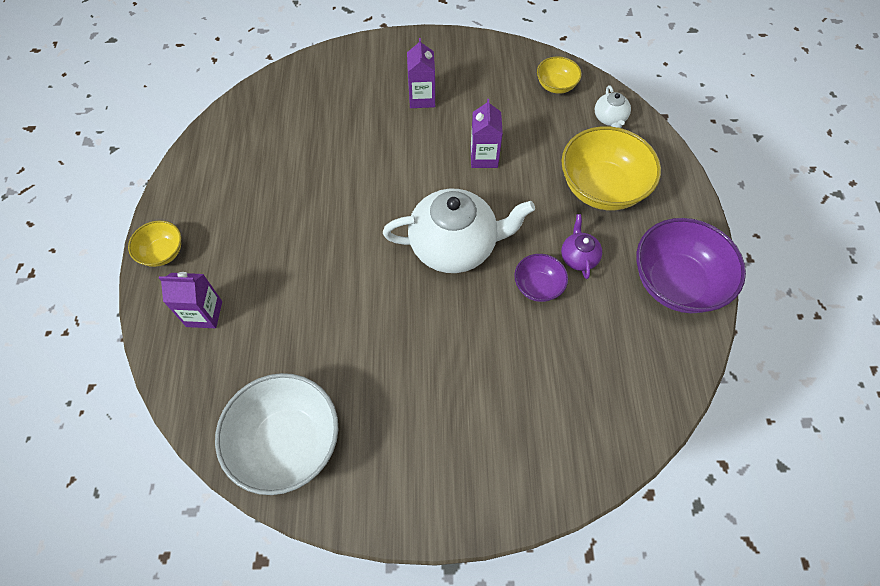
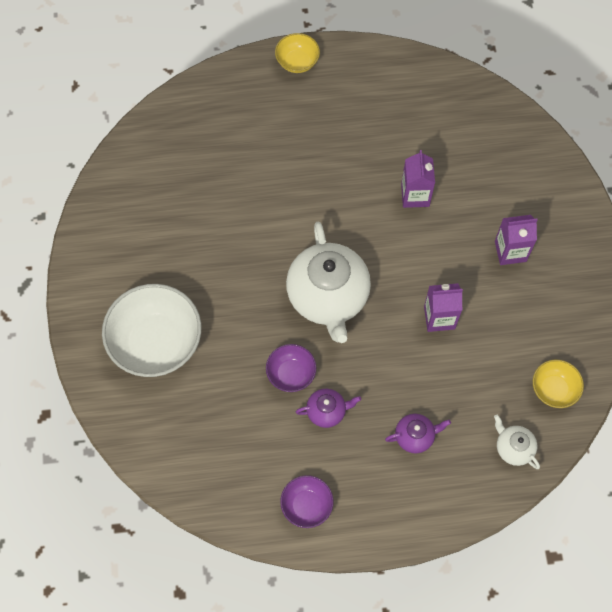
camera: 85 degrees right, 5 degrees up
(204, 314) = (241, 106): purple carton -> purple carton (415, 195)
(287, 443) = (134, 187): white bowl -> white bowl (156, 343)
(602, 188) = (415, 436): yellow bowl -> purple teapot
(610, 119) = (513, 448): white teapot -> white teapot turned 60 degrees clockwise
(676, 282) = (306, 505): purple bowl -> purple bowl, size x0.51

